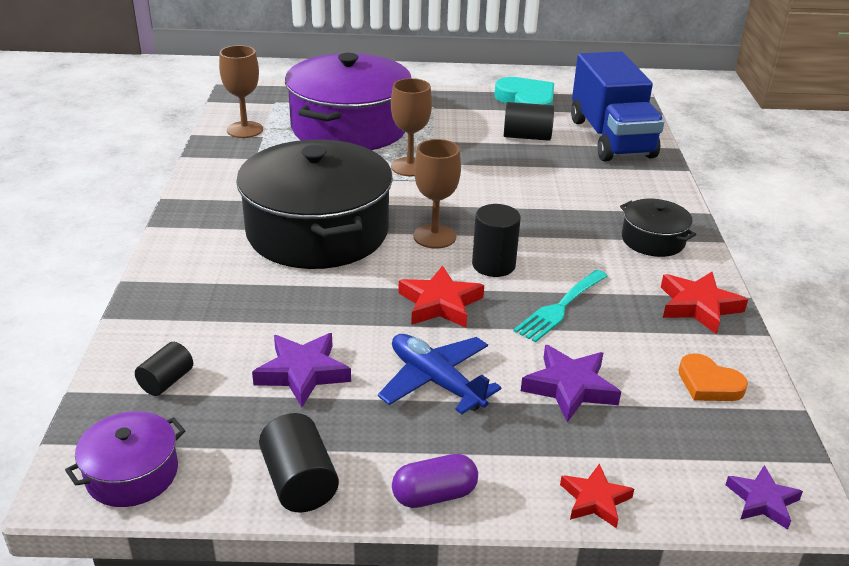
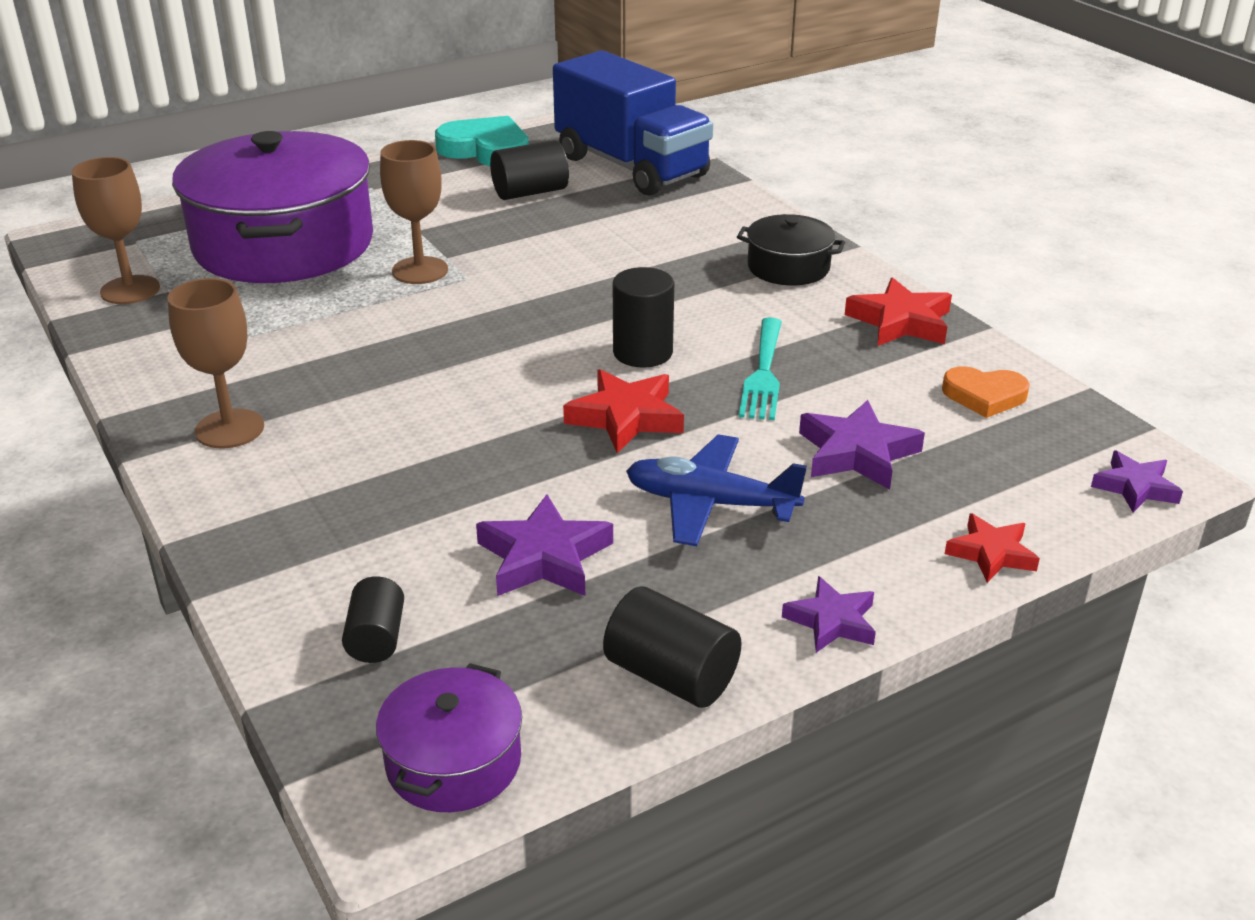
camera: 30 degrees left, 0 degrees up
(318, 231) = (381, 387): black pot -> none
(434, 236) = (539, 343): brown goblet -> brown goblet (229, 429)
(434, 495) = (832, 621): purple capsule -> purple star

